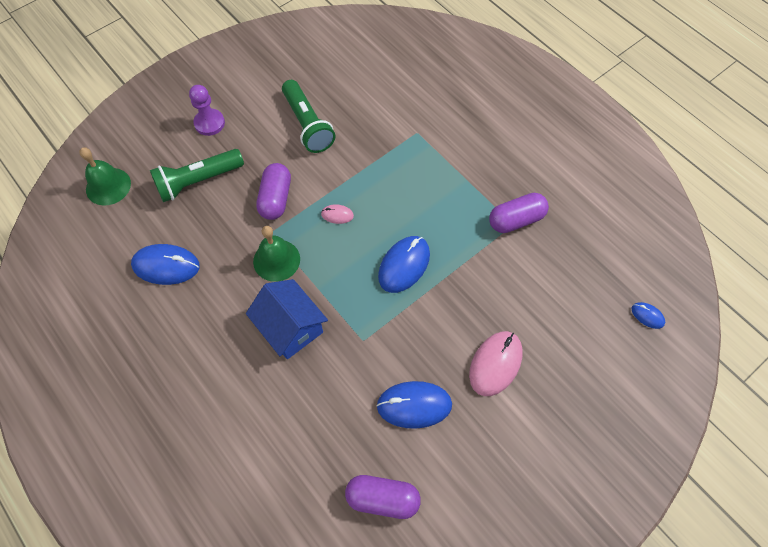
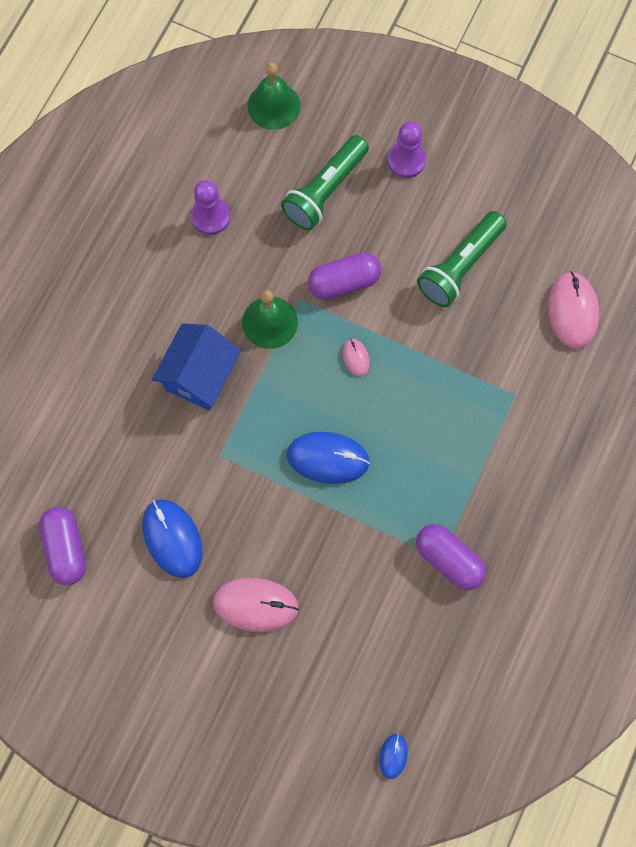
camera: 65 degrees right, 10 degrees up
(166, 266) = (210, 217): blue mouse -> purple pawn
(198, 181) = (325, 191): green flashlight -> green flashlight turned 90 degrees counterclockwise
(376, 77) = (572, 311): none -> pink mouse

